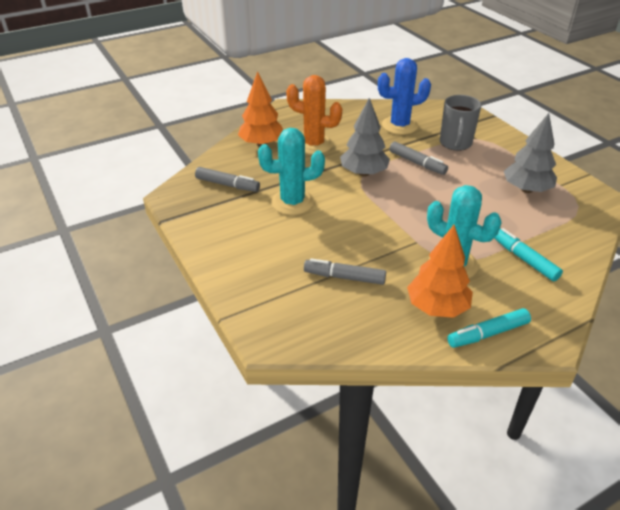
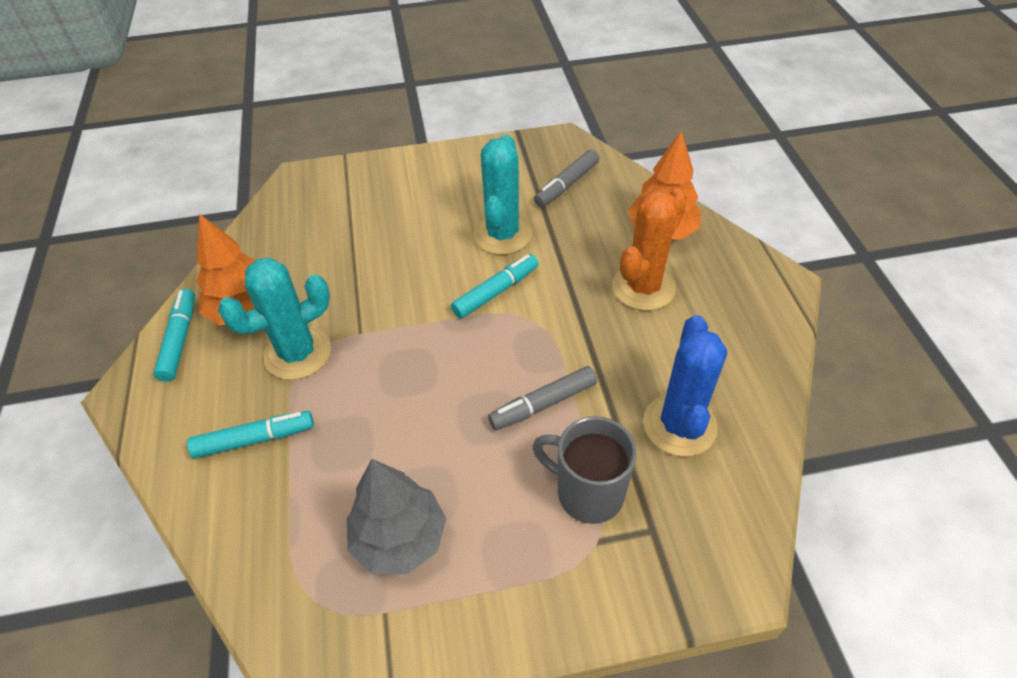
camera: 110 degrees right, 10 degrees up
(344, 277) = (341, 248): grey marker -> none
(347, 194) = (496, 292): none -> turquoise marker
(364, 173) = (541, 325): grey tree -> none

